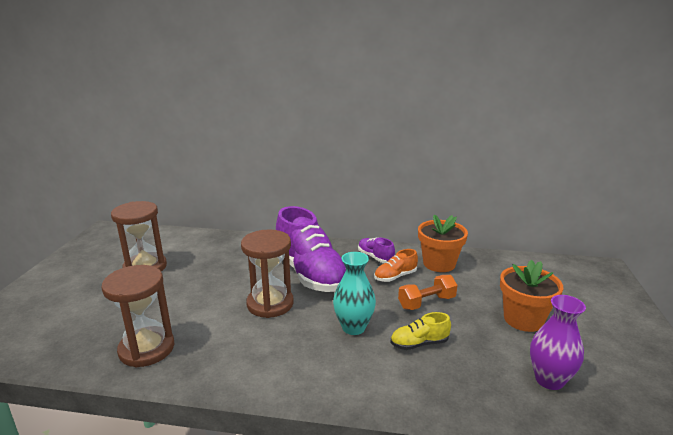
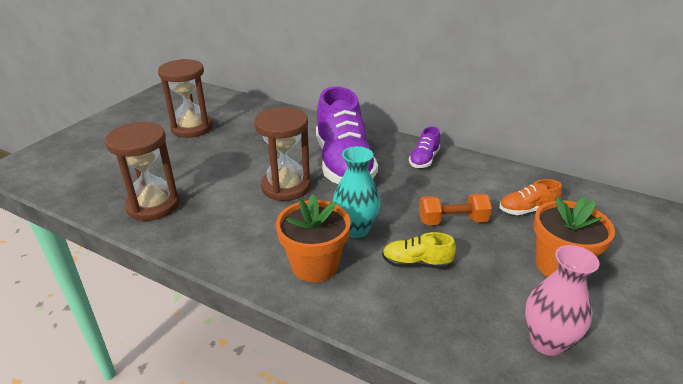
camera: 20 degrees right, 10 degrees up
(375, 257) = (424, 159): purple shoe -> purple shoe turned 135 degrees counterclockwise
(395, 276) = (434, 185): orange shoe -> orange shoe (527, 210)
(439, 264) = (494, 180): orange flower pot -> orange flower pot (314, 265)
(549, 380) = (547, 342): purple vase -> pink vase

